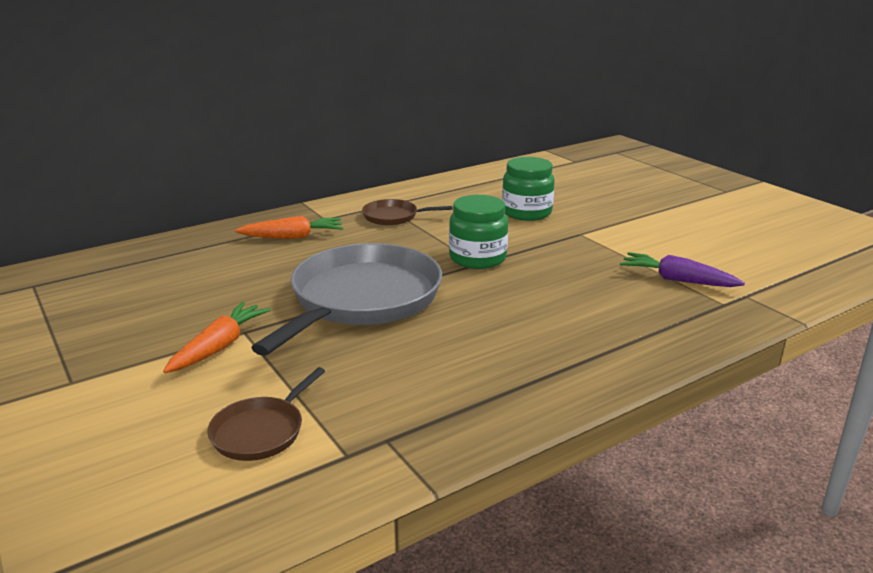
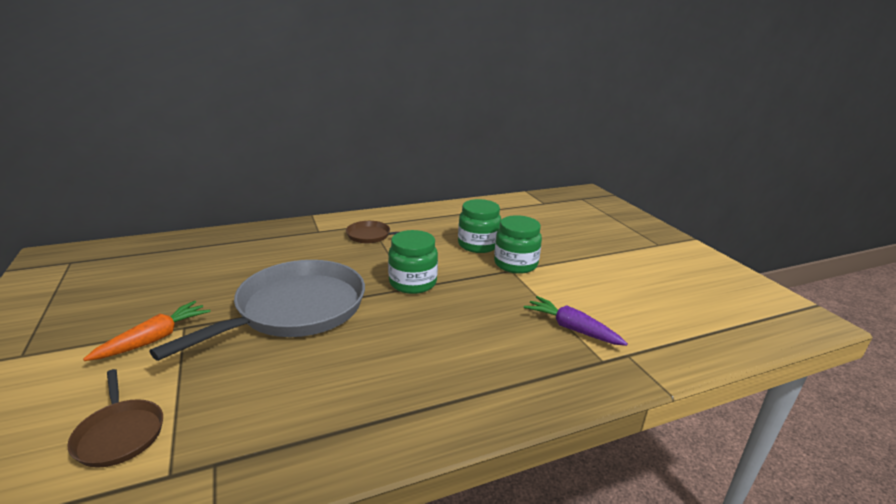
camera: 10 degrees right, 0 degrees up
(261, 431) = (120, 434): brown pan -> brown pan turned 75 degrees counterclockwise
(293, 237) = (283, 244): orange carrot -> none
(581, 227) = (515, 264): none -> green jar

